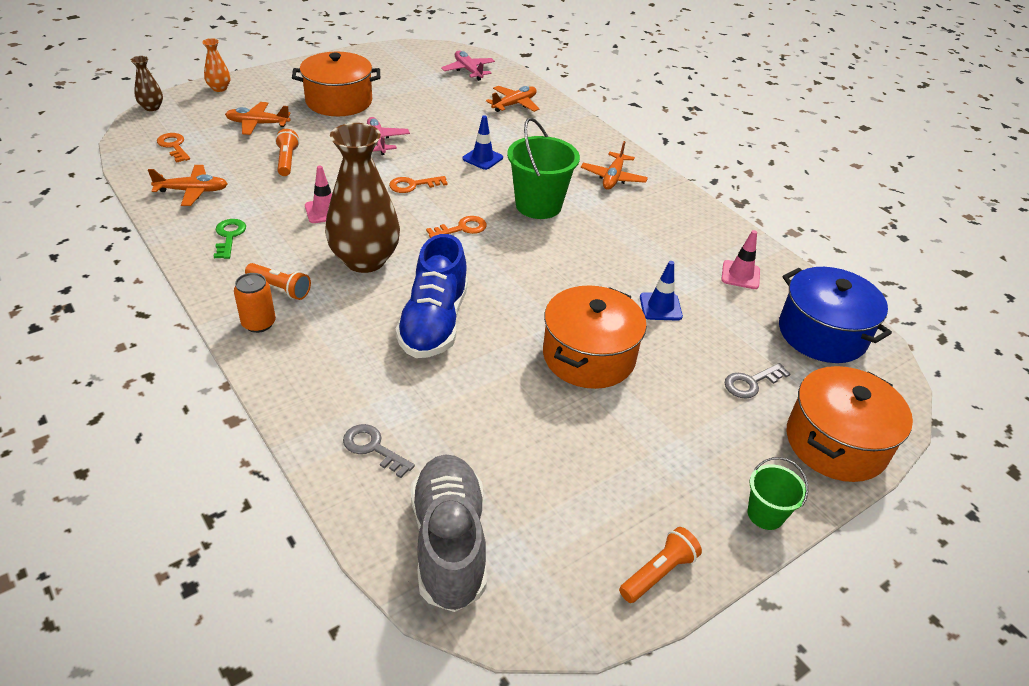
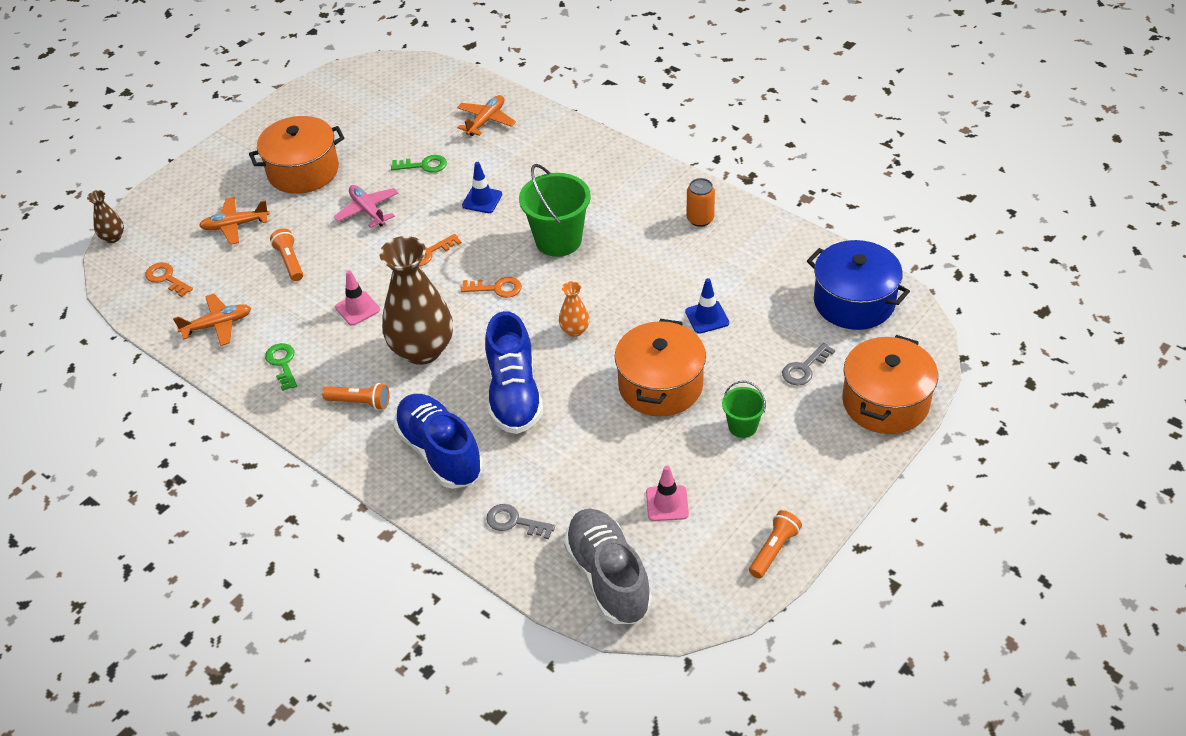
camera: 10 degrees left, 5 degrees up
(219, 88) = (168, 191): orange vase -> orange vase (575, 330)
(259, 323) = (360, 442): orange can -> orange can (700, 219)
(332, 356) = (440, 452): none -> blue shoe
(444, 122) = (424, 165): none -> green key
(462, 228) = (496, 288): orange key -> orange key turned 45 degrees clockwise
(468, 70) = (419, 88): pink plane -> none
(613, 178) = (618, 185): orange plane -> none
(740, 275) = (769, 262): pink traffic cone -> pink traffic cone (667, 503)
(765, 514) = (843, 479): green bucket -> green bucket (742, 426)

